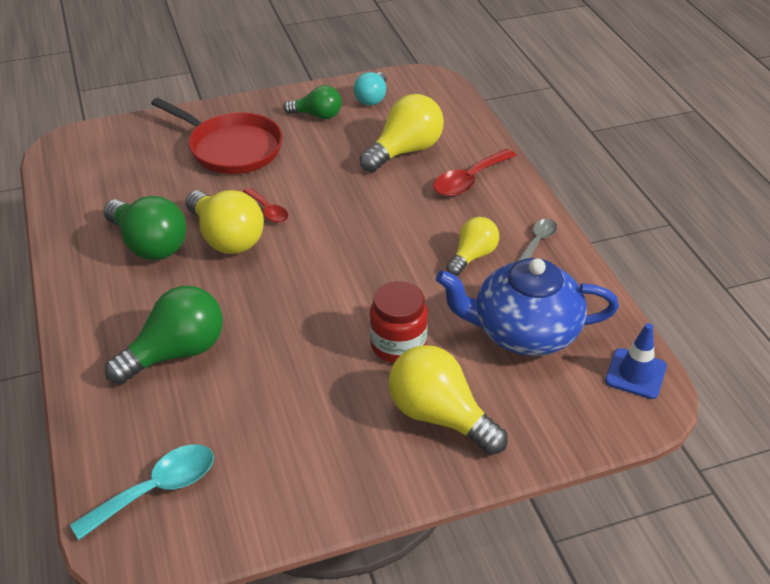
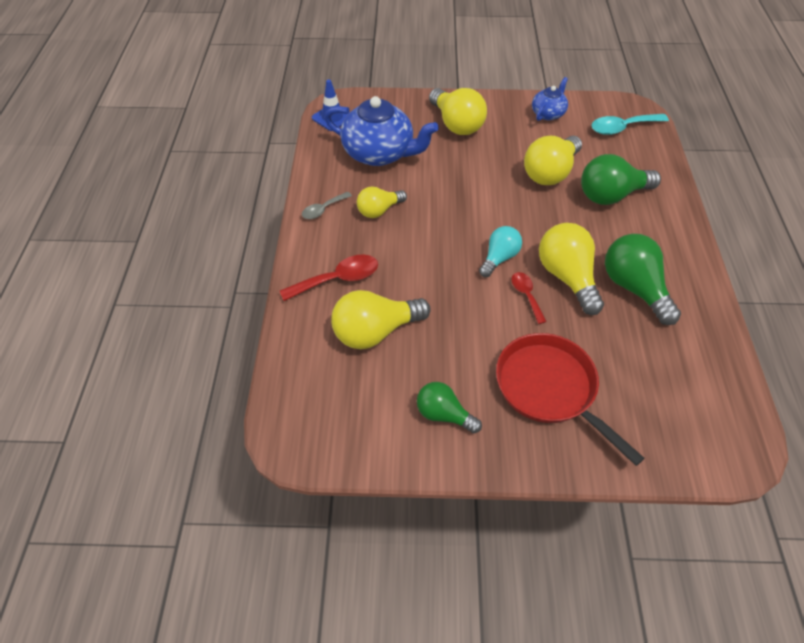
camera: 160 degrees left, 10 degrees up
(268, 366) = (550, 173): none -> yellow light bulb
(293, 486) = (548, 113): none -> blue teapot
(372, 98) = (371, 426): turquoise light bulb -> turquoise light bulb (499, 258)
(398, 345) = (462, 165): red jar -> none

